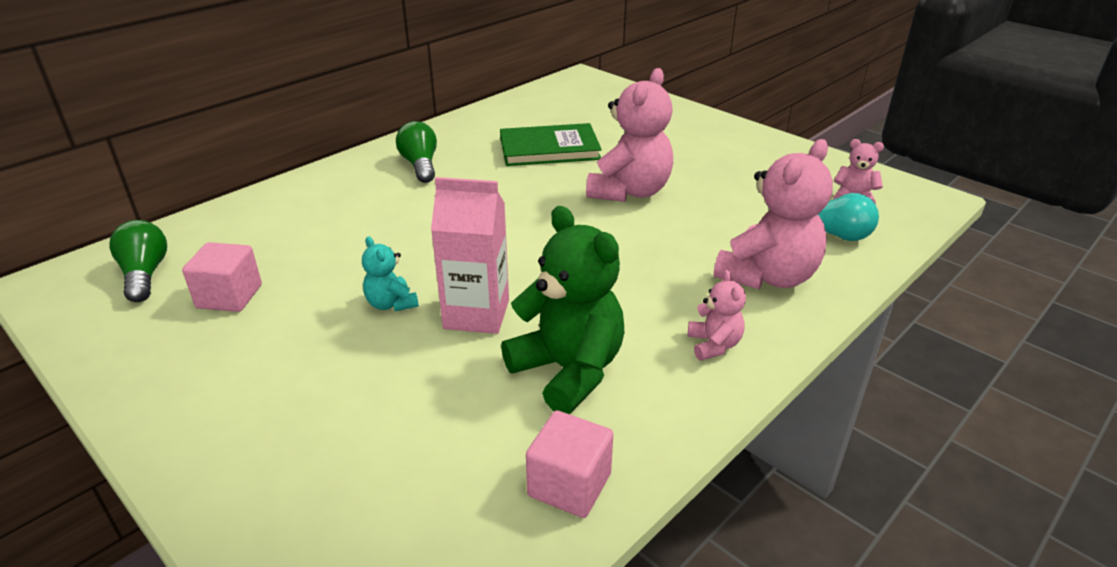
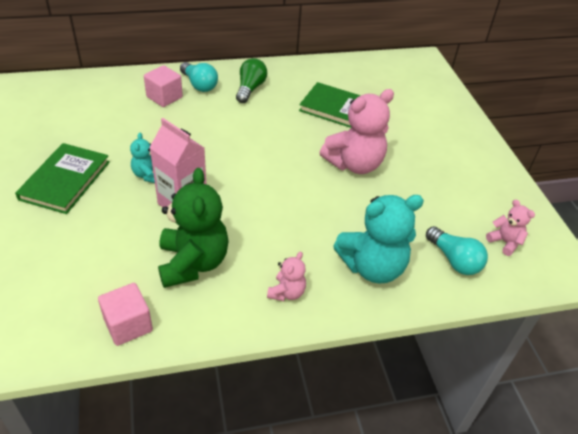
camera: 30 degrees right, 10 degrees up
(145, 274) = (57, 100): green light bulb -> none
(229, 296) = (81, 132): pink cube -> pink cube (164, 97)
(270, 362) = (65, 180): none -> green book
(348, 184) = (199, 85): none -> turquoise light bulb
(767, 276) = (372, 267): pink teddy bear -> turquoise teddy bear

